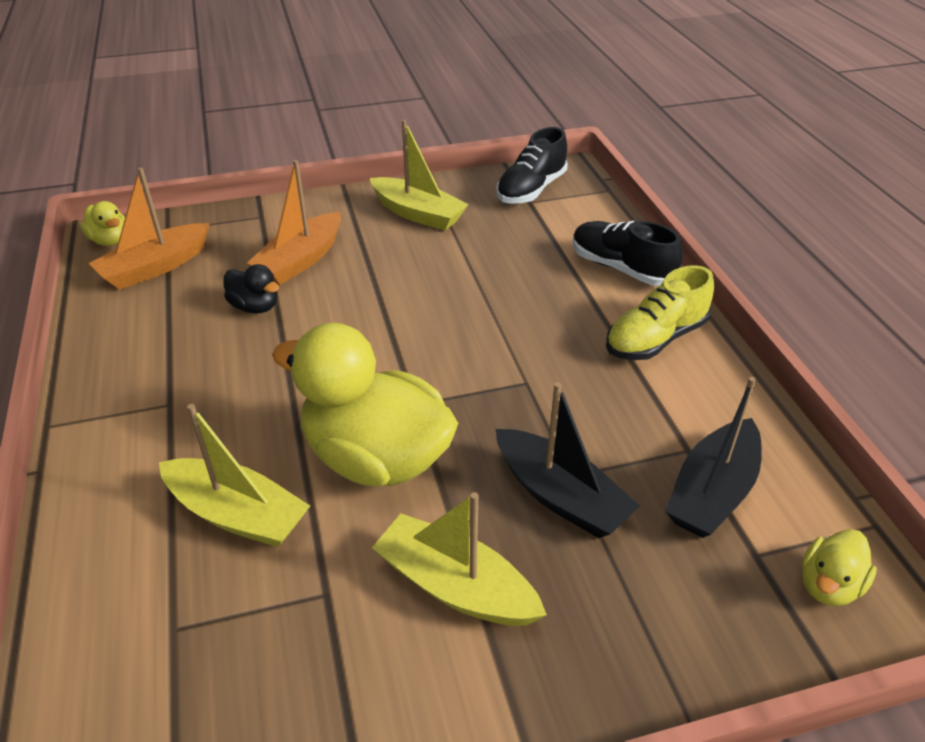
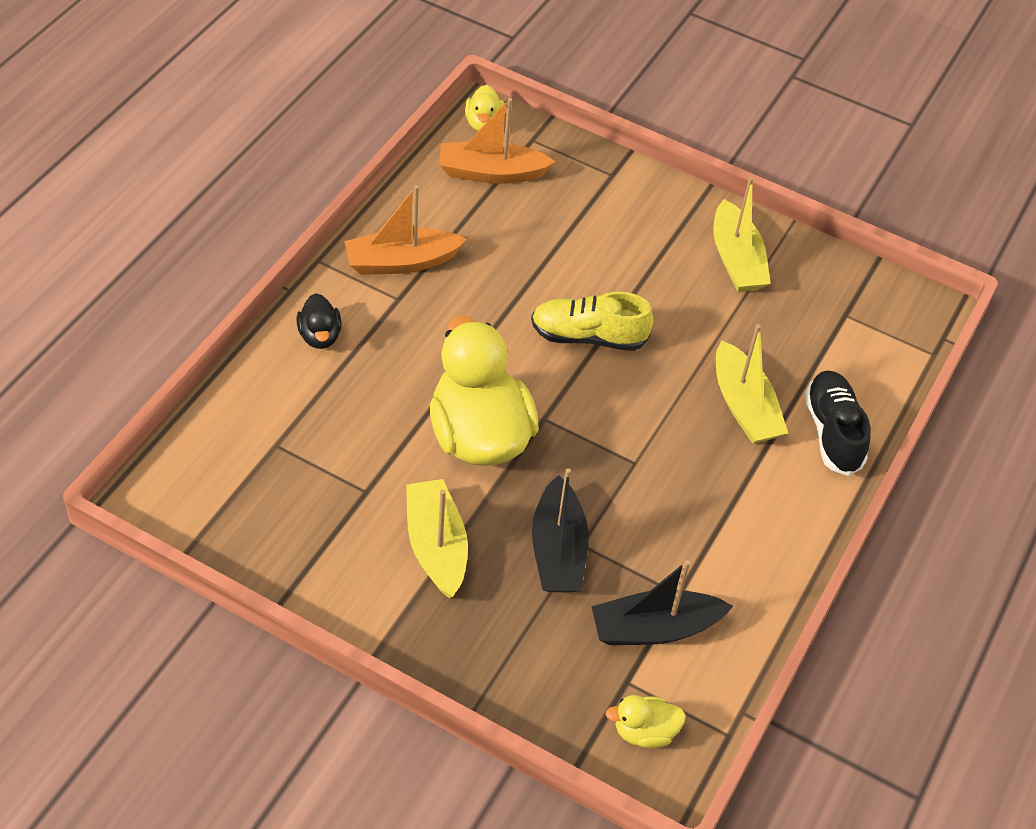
camera: 40 degrees right, 10 degrees up
(237, 514) = (366, 406): yellow boat -> yellow boat (744, 406)
(255, 307) = (523, 260): black duck -> black duck (320, 336)
(301, 260) = (597, 241): orange boat -> orange boat (401, 262)
(531, 190) = (863, 304): black shoe -> none
(655, 339) = (772, 506): yellow shoe -> yellow shoe (588, 336)

